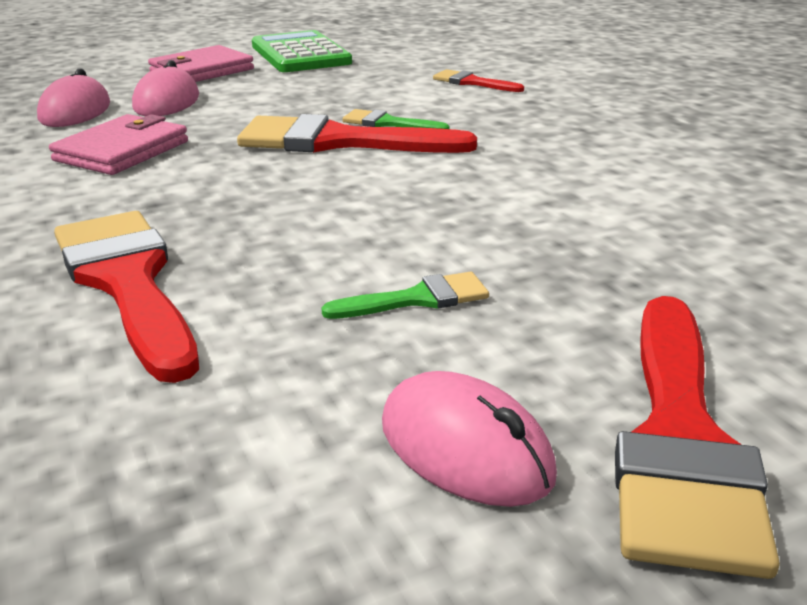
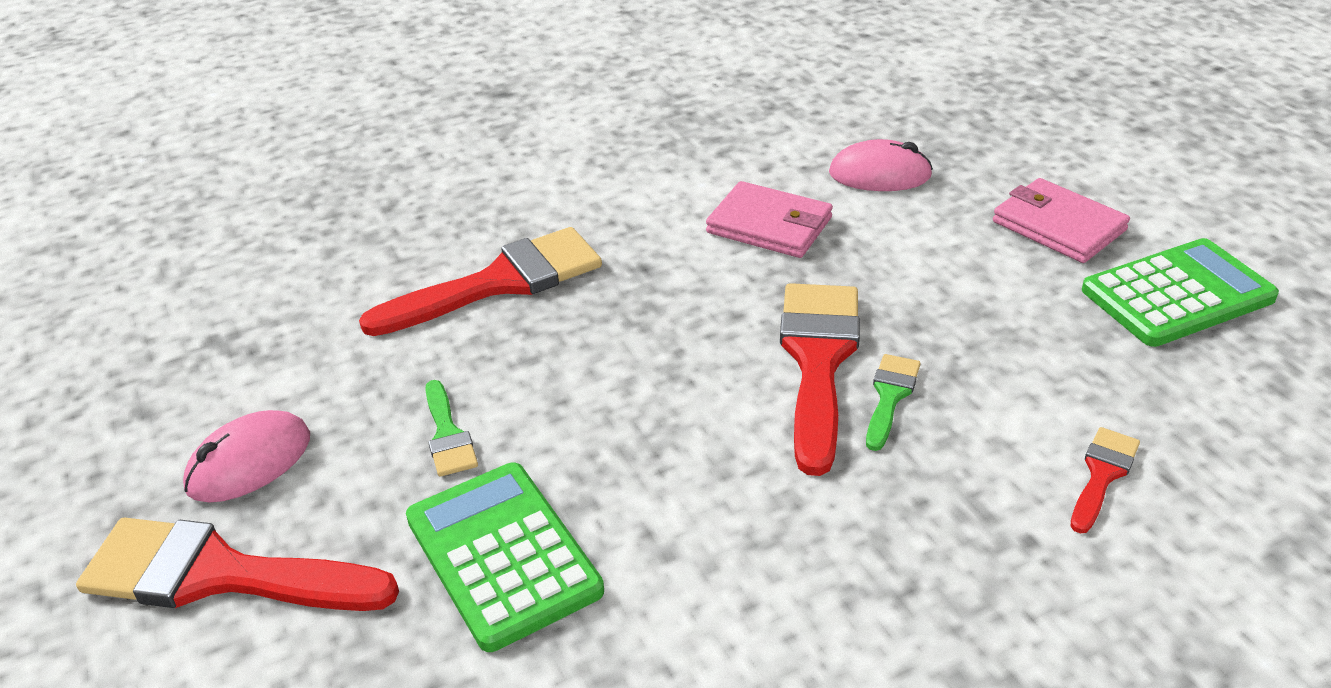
camera: 90 degrees right, 10 degrees up
(166, 102) = (926, 223): pink mouse -> none
(592, 260) = (503, 555): none -> green calculator

